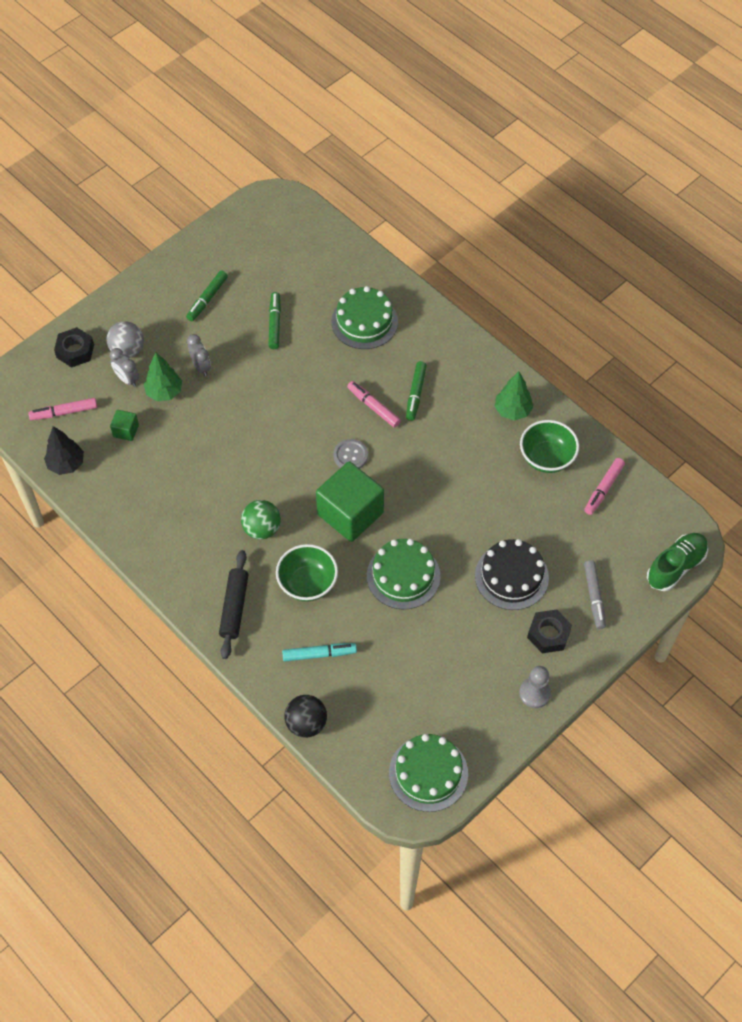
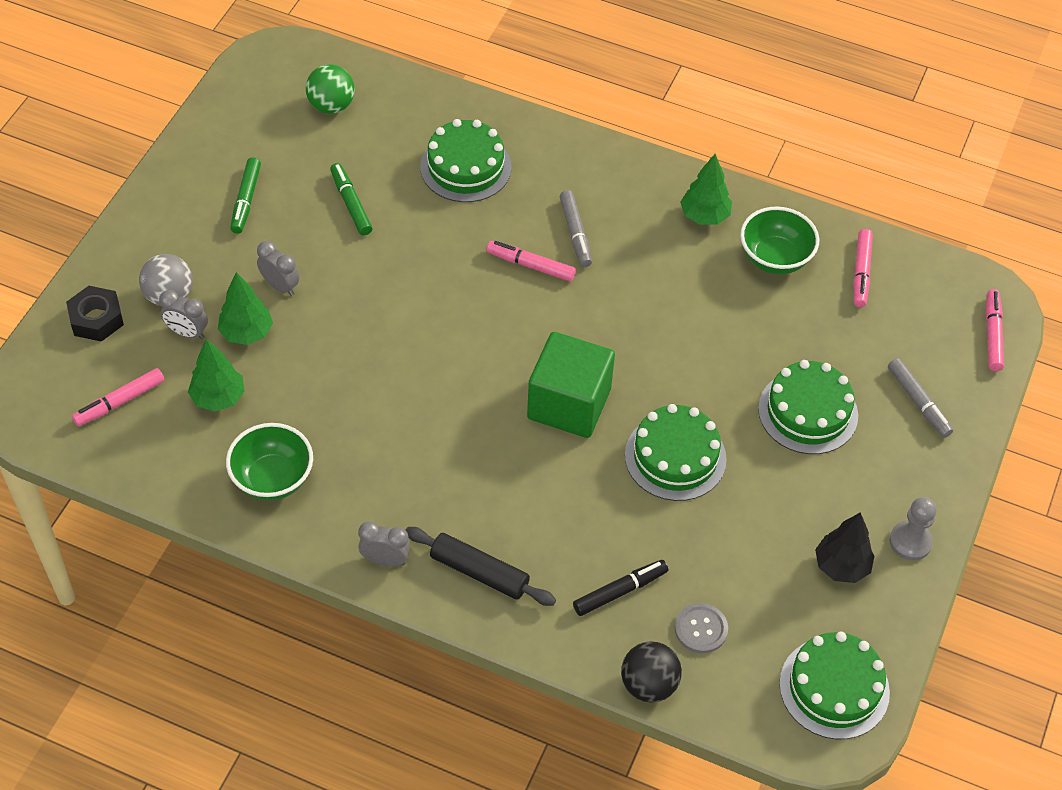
camera: 25 degrees left, 5 degrees down
(66, 464) = (156, 467): black tree -> black tree (841, 566)
(126, 431) = (218, 398): green cube -> green tree
(179, 577) = (385, 560): none -> grey clock
(234, 607) = (479, 572): black rolling pin -> black rolling pin turned 45 degrees counterclockwise
(262, 529) = (464, 461): green ball -> green ball (331, 105)
(307, 583) = (559, 509): green bowl -> green bowl (273, 479)
(319, 654) = (620, 591): turquoise marker -> black marker
(350, 455) = (532, 333): grey button -> grey button (701, 629)
(415, 394) = (575, 233): green marker -> grey marker
(511, 576) = (808, 412): black cake -> green cake
(548, 634) = (888, 465): black nut -> none
(675, 567) = (992, 334): green shoe -> pink marker

